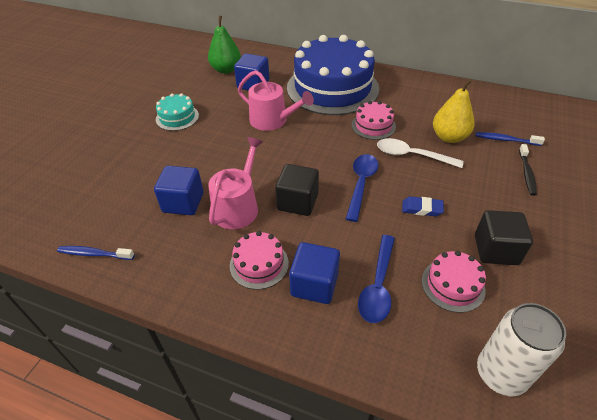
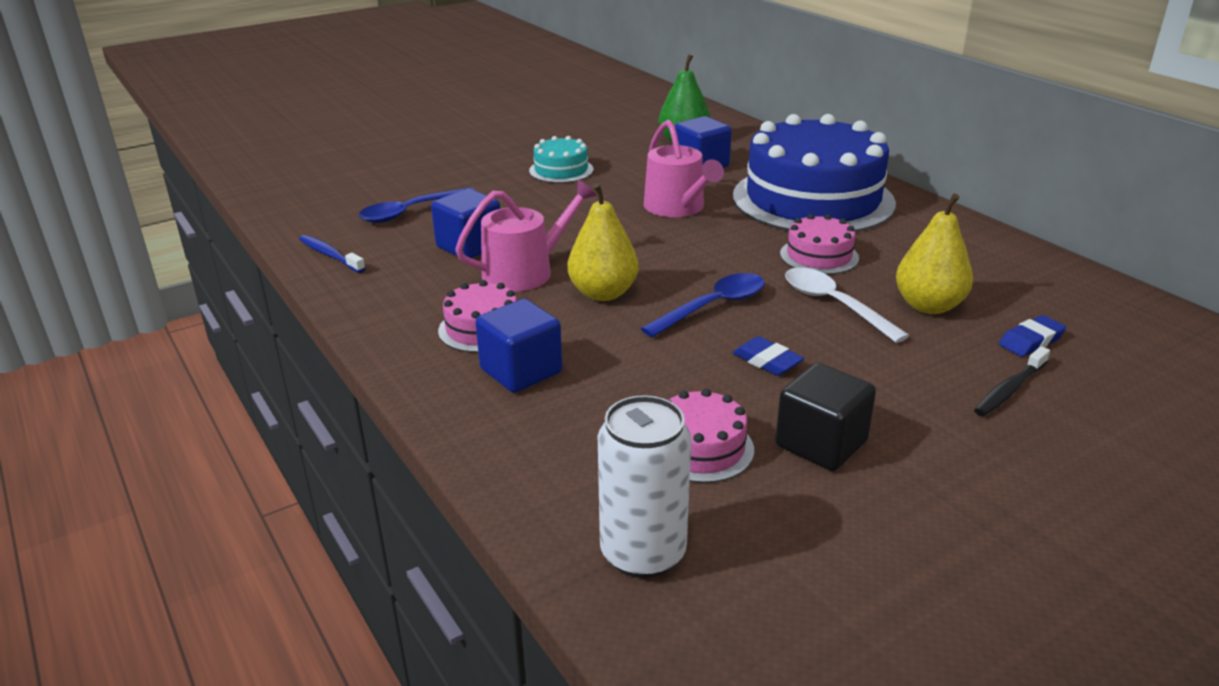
camera: 35 degrees right, 15 degrees down
(297, 202) = (603, 293): black cube -> yellow pear
(378, 285) = (597, 405): blue spoon -> blue spoon (411, 212)
(505, 140) = (1031, 341): blue toothbrush -> blue eraser

